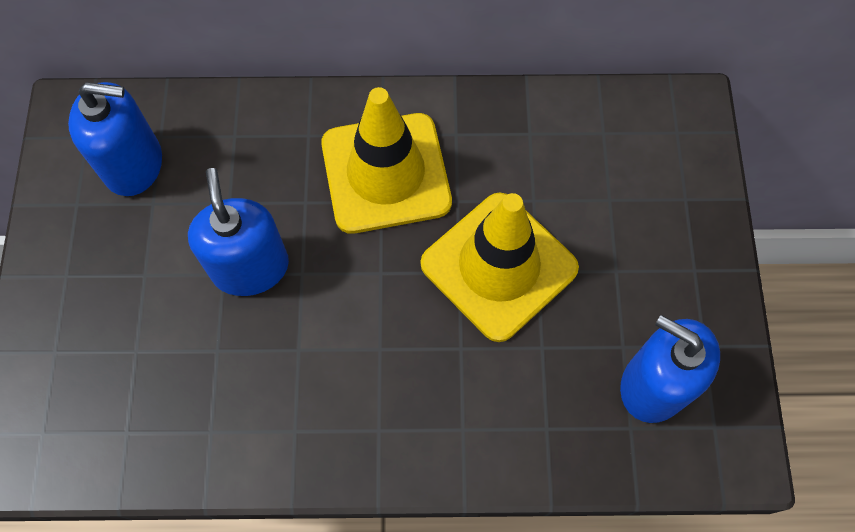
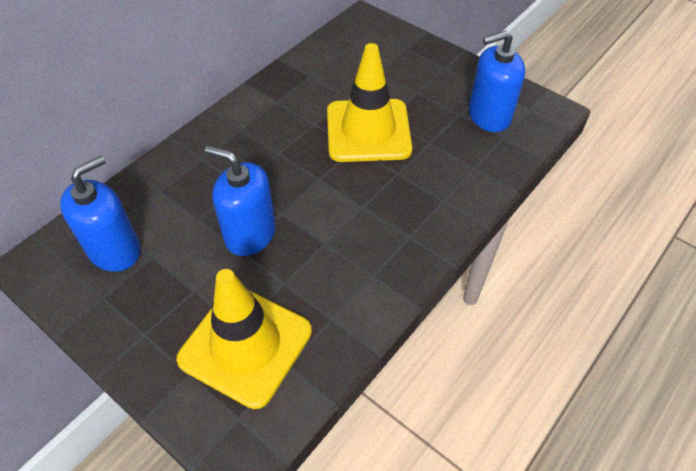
camera: 50 degrees left, 15 degrees down
(386, 173) = (264, 141): yellow traffic cone -> yellow traffic cone (245, 345)

